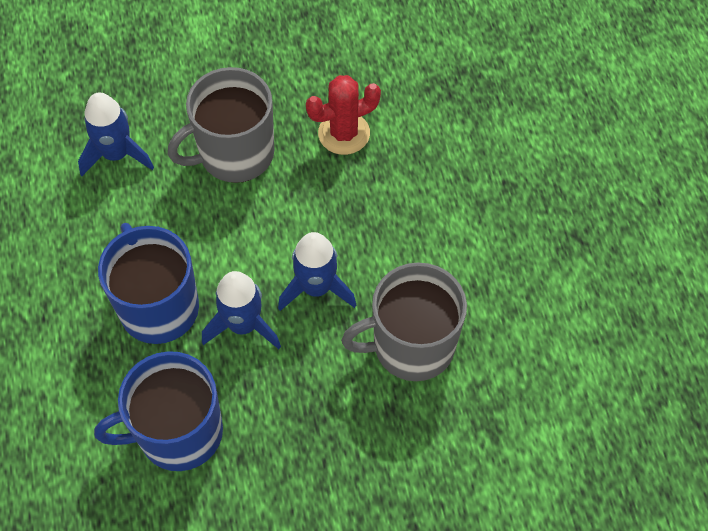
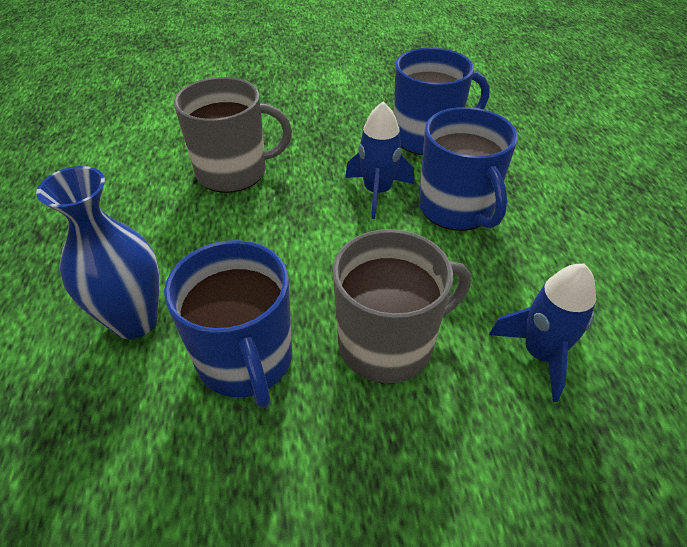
camera: 175 degrees left, 15 degrees down
(316, 288) = (308, 213): blue rocket -> none
(344, 133) = (246, 360): red cactus -> blue mug
(442, 158) = (135, 321): none -> blue vase

